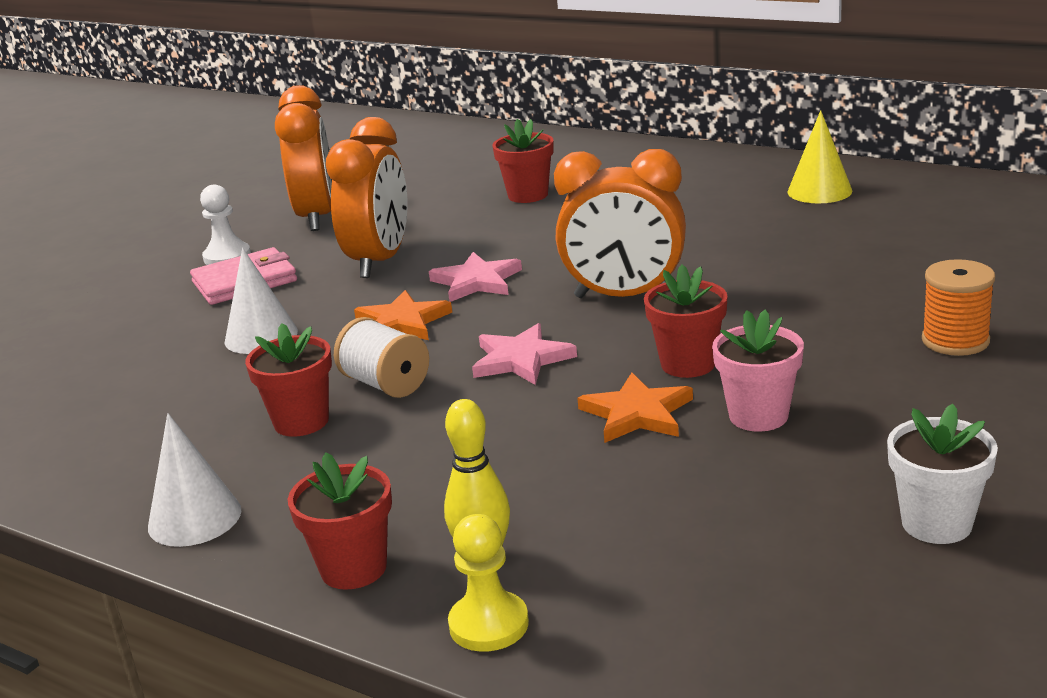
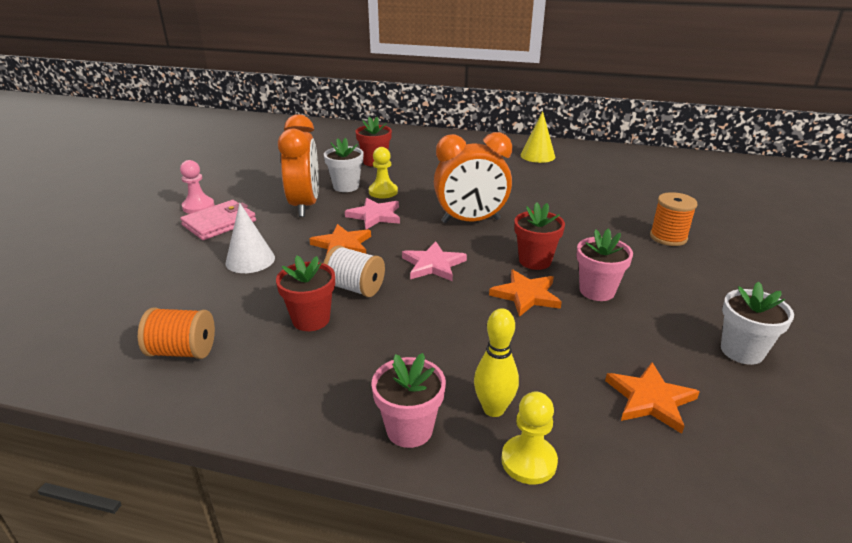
camera: 20 degrees left, 5 degrees up
(119, 447) = (183, 351): none -> orange spool
(194, 518) = (269, 403): white cone -> none
(227, 257) = (198, 207): white pawn -> pink pawn
(317, 217) = (247, 179): orange clock -> none
(353, 568) = (409, 429): red flower pot -> pink flower pot
(458, 234) = (346, 186): none -> white flower pot
(511, 244) = (383, 192): none -> yellow pawn
(725, 572) = (650, 399): none -> orange star

